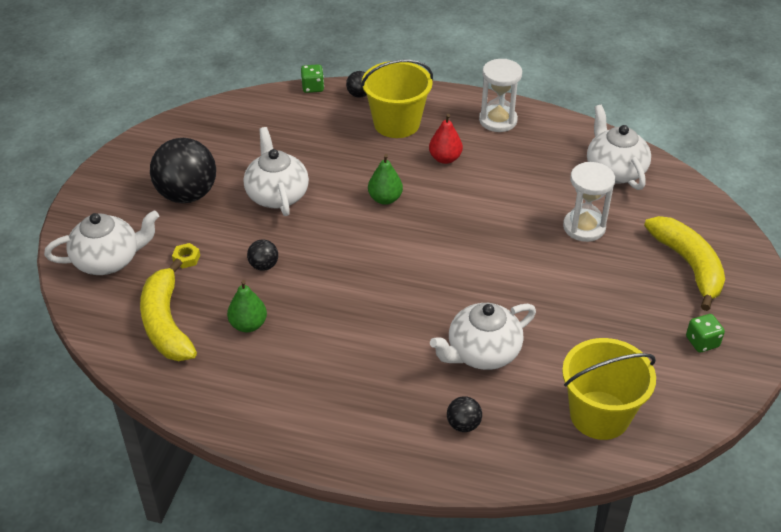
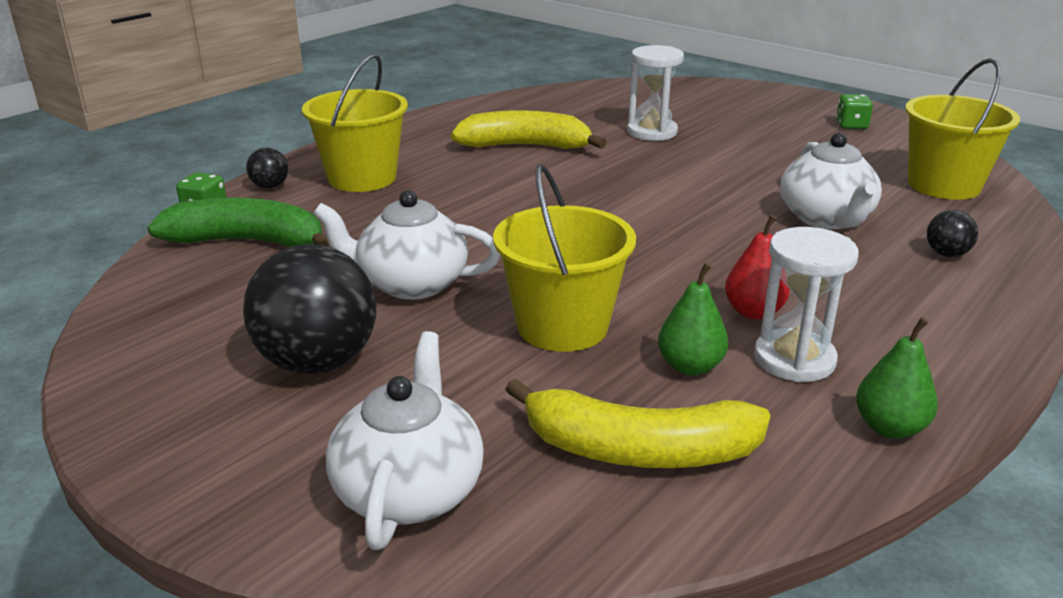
camera: 65 degrees left, 15 degrees down
(186, 258) = (484, 395): yellow nut -> none
(264, 265) = (562, 326): black ball -> yellow bucket
(288, 119) = (249, 242): none -> green banana
(385, 199) = (502, 214): green pear -> green pear (889, 427)
(445, 158) = (464, 167): red pear -> red pear (753, 312)
(498, 120) = (431, 130): white hourglass -> white hourglass (794, 359)
(614, 171) = (577, 103): white teapot -> none
(689, 265) = (742, 107): yellow banana -> yellow banana (526, 146)

